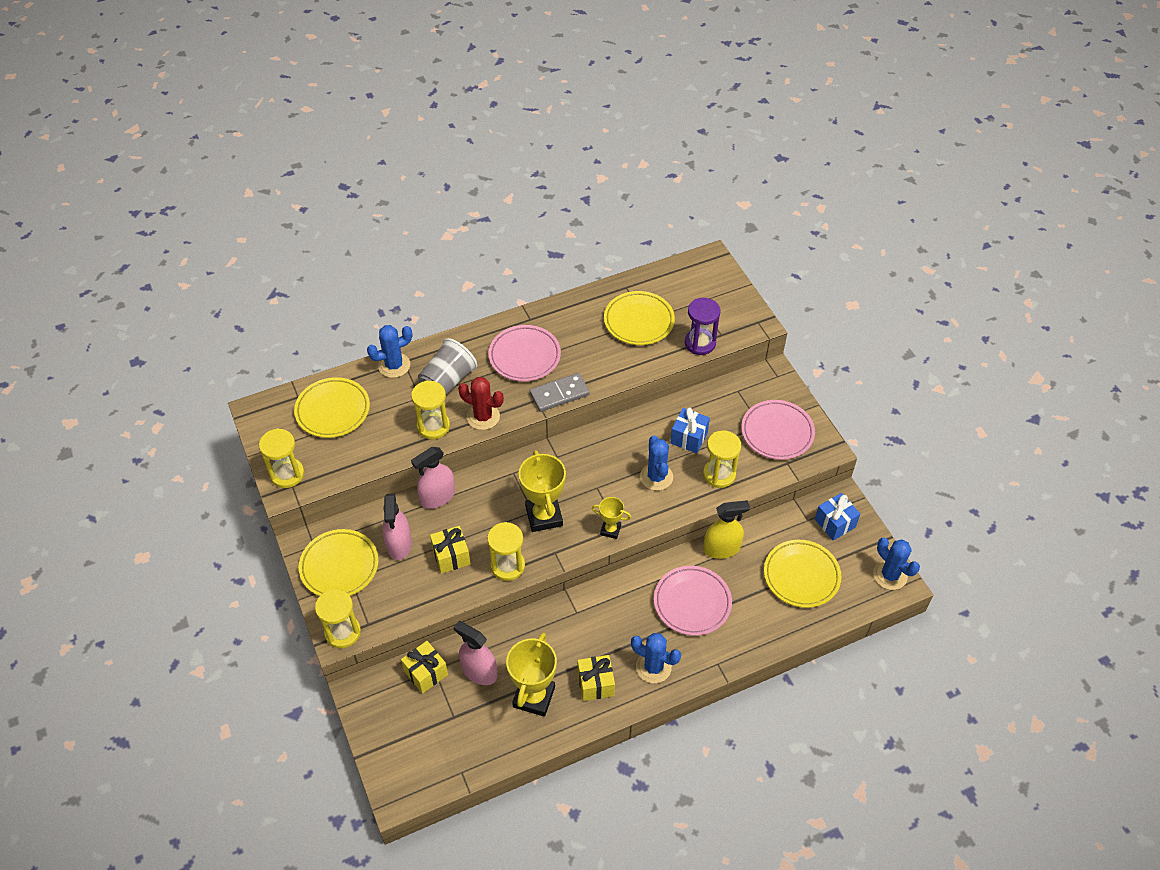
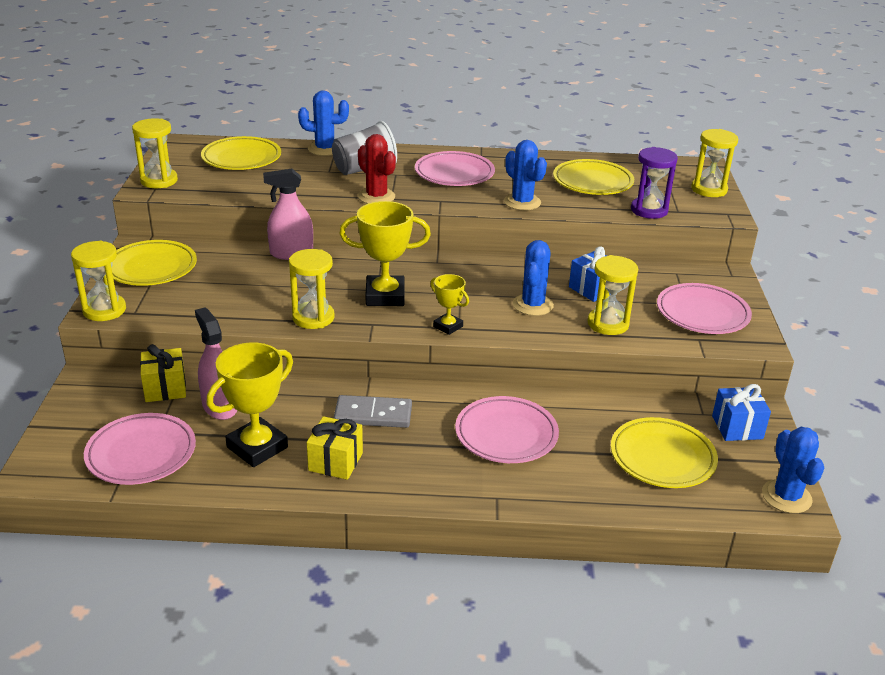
camera: 25 degrees right, 20 degrees down
(399, 544) = (222, 271): pink spray bottle -> none
(433, 426) = (322, 190): yellow hourglass -> yellow hourglass (709, 190)
(451, 556) = (263, 294): yellow gift -> none
(458, 742) = (141, 454): none -> pink plate
(544, 516) = (385, 296): yellow trophy -> yellow trophy turned 75 degrees clockwise
(559, 394) = (467, 203): grey domino -> grey domino (373, 415)
(653, 667) = (415, 472): blue cactus -> blue cactus (522, 202)
(721, 548) = (576, 403): yellow spray bottle -> none

